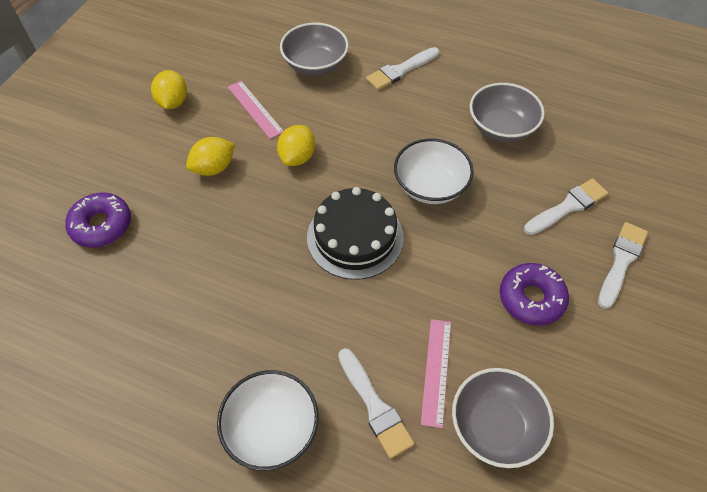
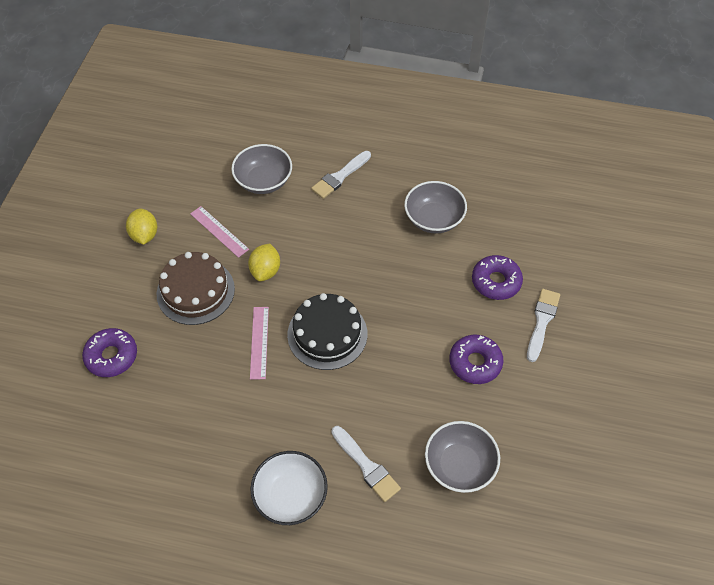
camera: 10 degrees left, 0 degrees up
(214, 168) = (195, 291): yellow lemon -> brown cake
(430, 186) = (382, 280): white bowl -> none
(436, 371) = (409, 432): pink ruler -> pink ruler (259, 342)
(568, 206) = (496, 282): white brush -> purple donut

